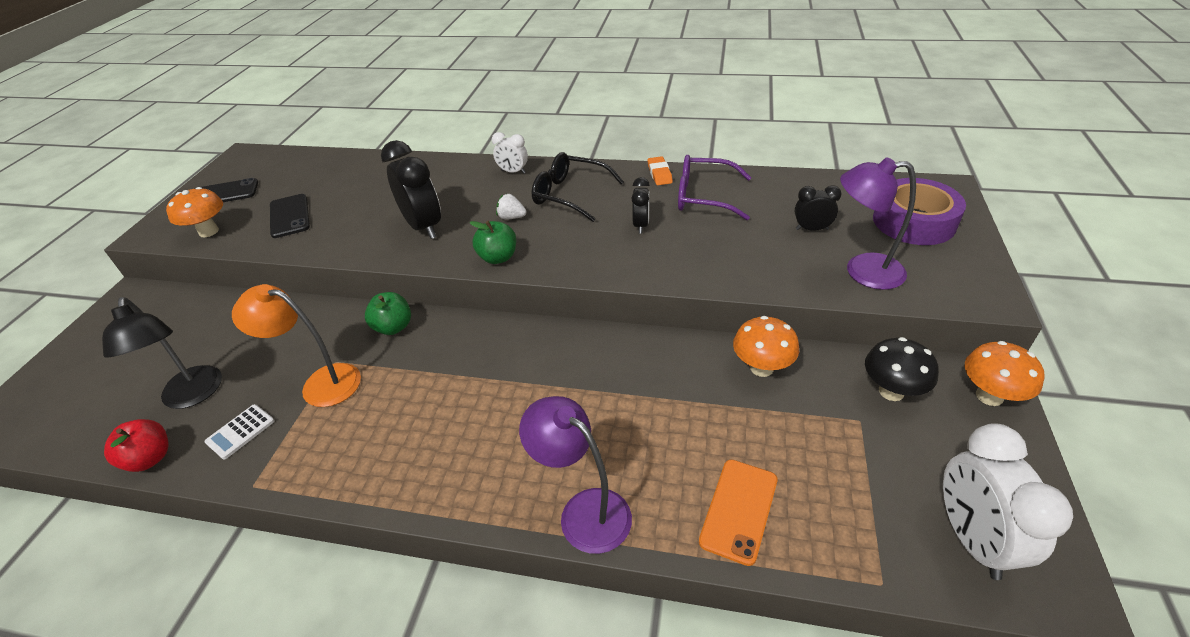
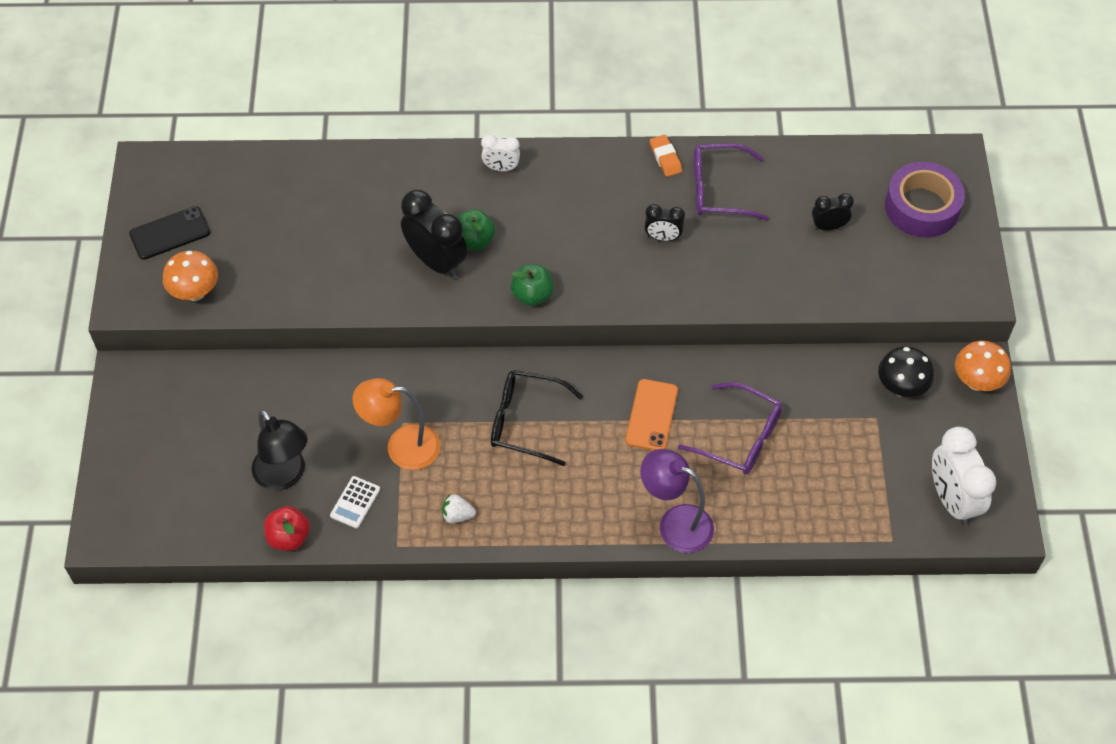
camera: 15 degrees left, 15 degrees up
(289, 216) = (275, 260): black phone -> none
(393, 327) = (441, 378): green apple -> green apple (474, 241)
(511, 217) = (525, 239): white strawberry -> white strawberry (457, 515)
(570, 195) = (577, 199): black glasses -> black glasses (525, 421)
(641, 225) = (663, 237): black clock -> black clock turned 105 degrees clockwise
(688, 421) = (740, 437): none -> purple glasses
(739, 510) = (790, 505): orange phone -> orange phone (651, 415)
(761, 368) = (794, 378): orange mushroom -> none
(862, 271) = (875, 275): purple lamp -> none

